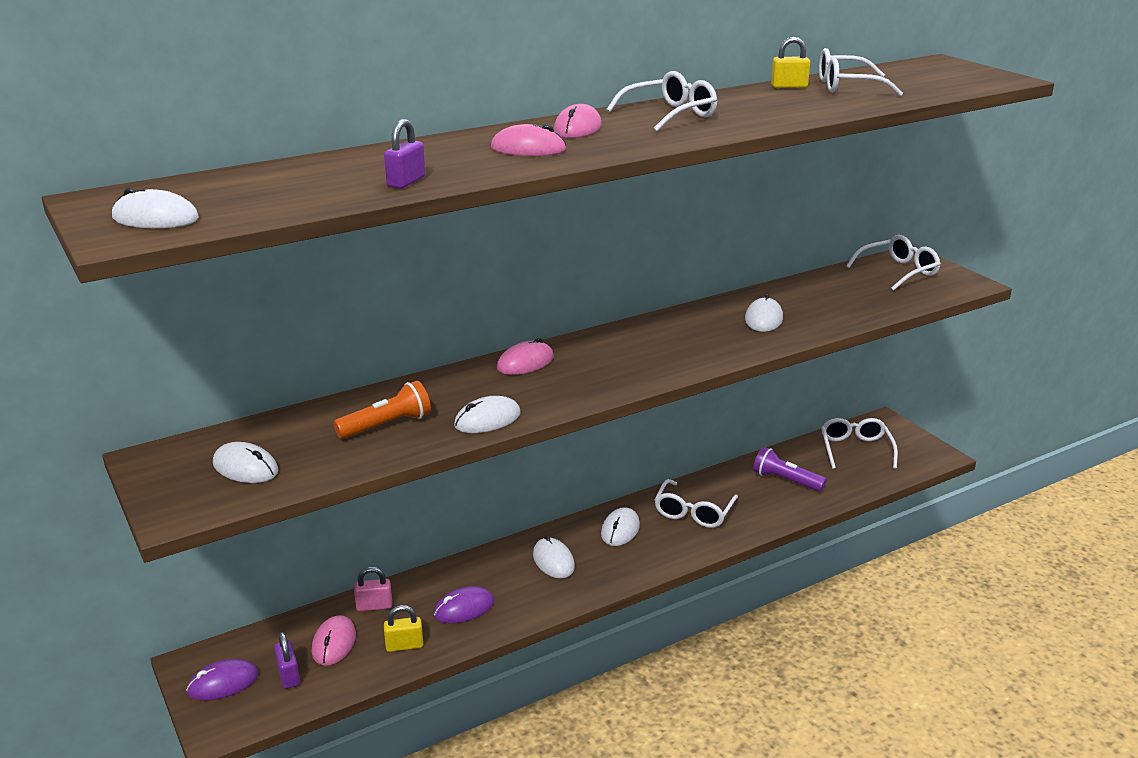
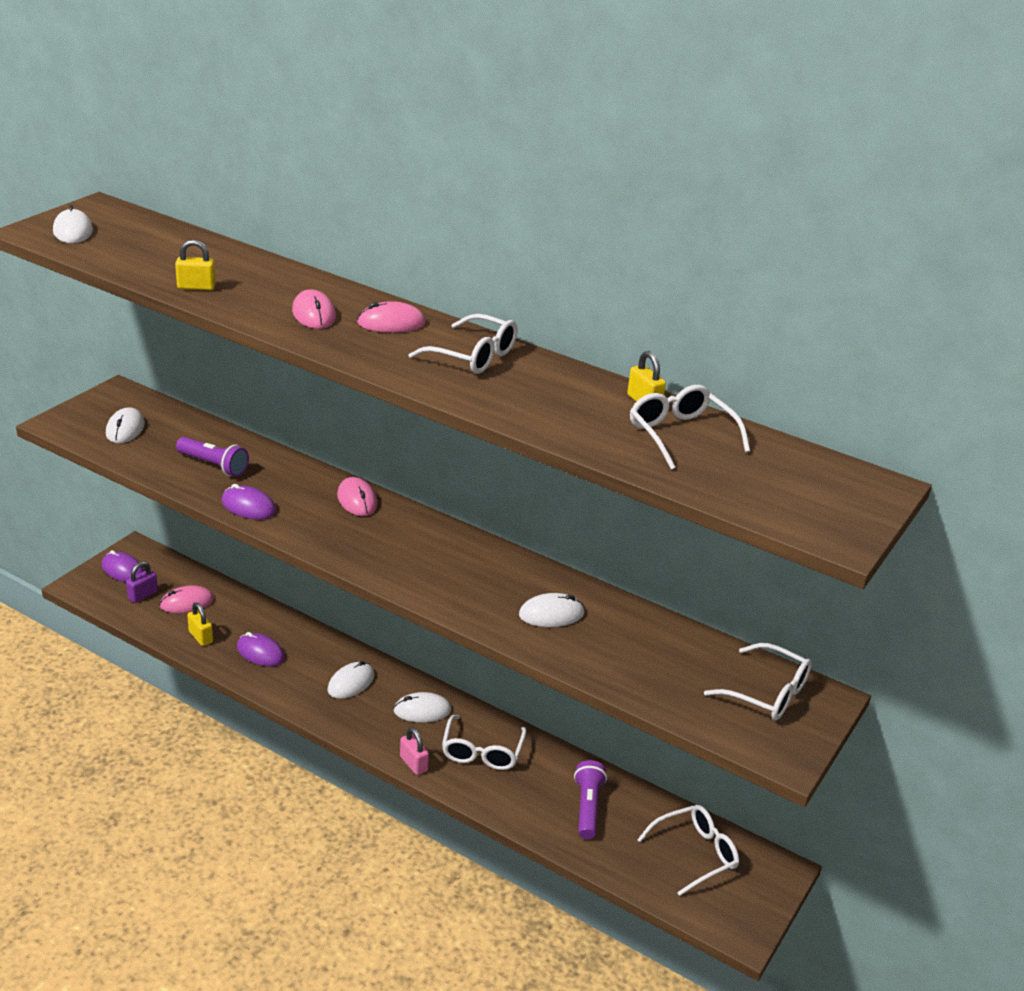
camera: 60 degrees right, 5 degrees up
(374, 606) = (238, 606): pink padlock -> pink padlock (413, 764)
(387, 425) = (213, 465): orange flashlight -> purple flashlight
(406, 182) = (196, 287): purple padlock -> yellow padlock
(487, 419) = (248, 506): white mouse -> purple mouse
(525, 362) = (357, 500): pink mouse -> pink mouse turned 45 degrees clockwise
(693, 512) = (482, 752): white glasses -> white glasses turned 75 degrees counterclockwise

